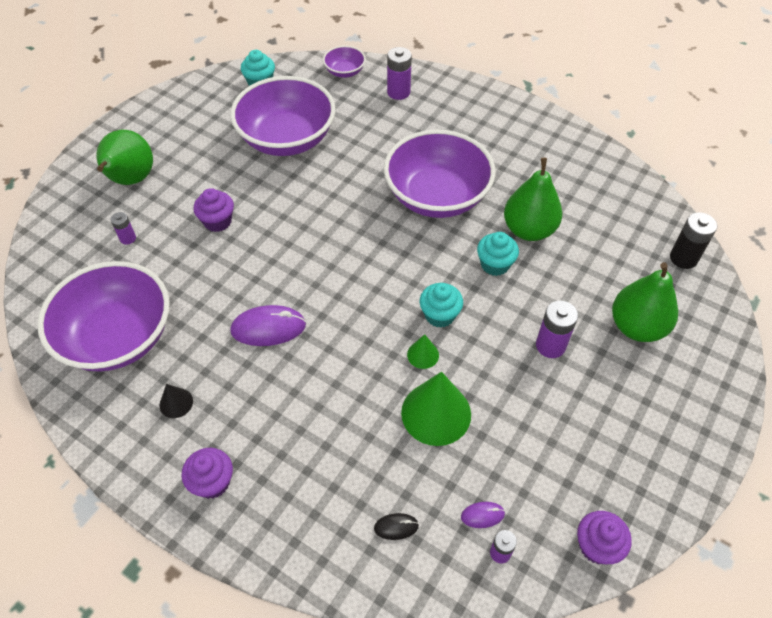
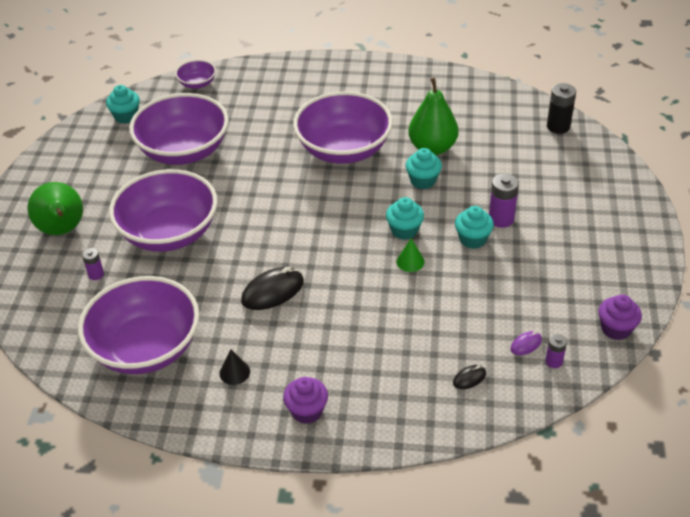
camera: 25 degrees left, 10 degrees down
(217, 221) = (169, 233): purple cupcake -> purple bowl
(268, 328) = (272, 291): purple mouse -> black mouse
(398, 92) = (256, 84): purple battery -> none
(436, 413) = (447, 295): green cone -> none
(504, 357) = (472, 239): none -> turquoise cupcake
(637, 327) = (554, 183): green pear -> none

